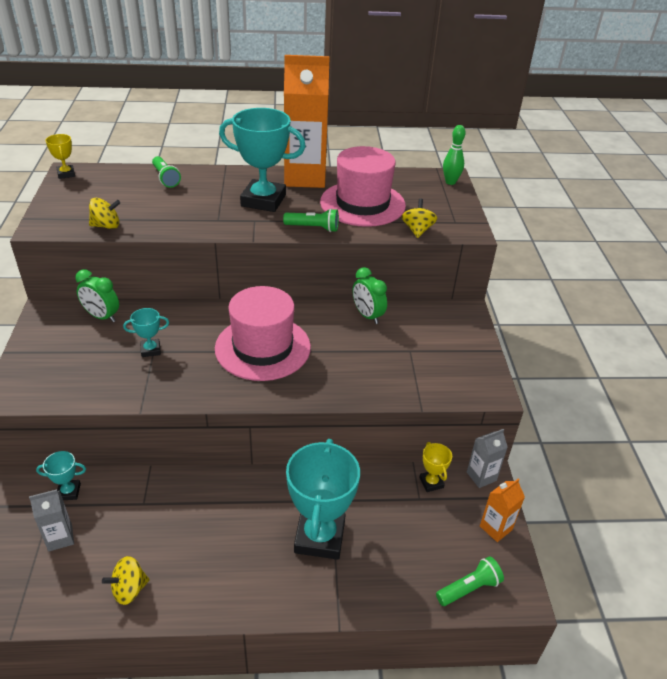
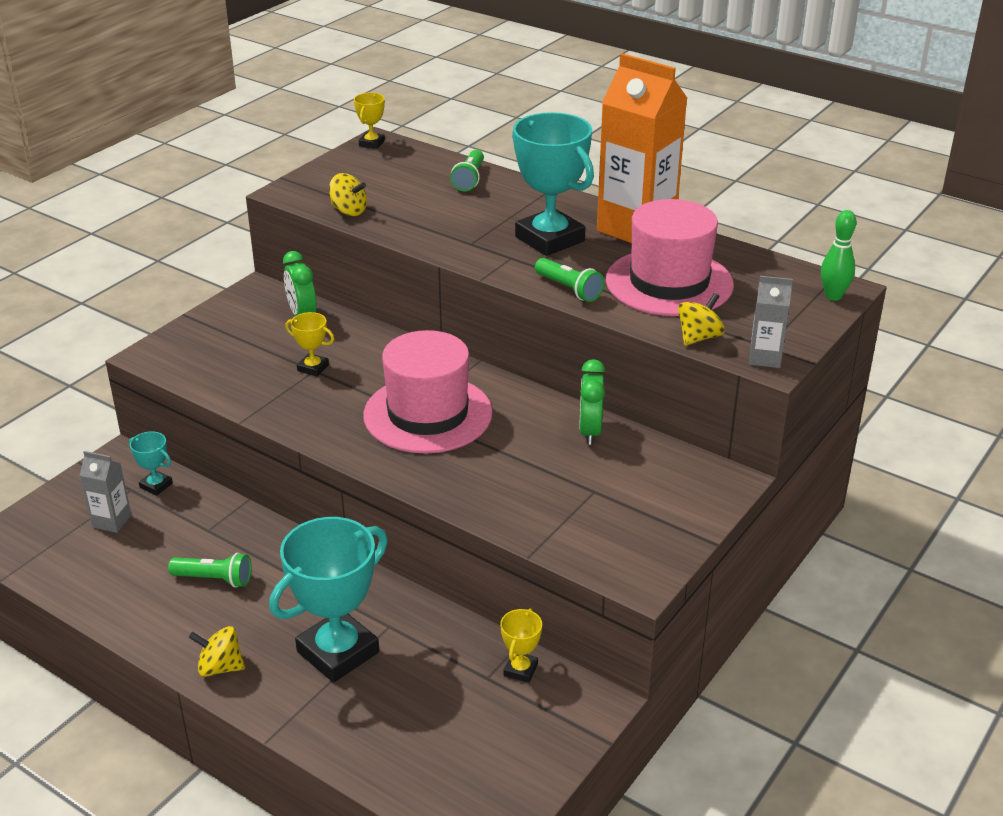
camera: 40 degrees right, 5 degrees down
(129, 589) = (123, 596): yellow spinning top -> yellow spinning top (220, 667)
(150, 350) = (313, 368): turquoise trophy -> yellow trophy
(469, 588) = (438, 791): green flashlight -> green flashlight (214, 579)
(481, 476) = (590, 697): grey carton -> grey carton (765, 358)
(495, 528) = (542, 756): orange carton -> none

